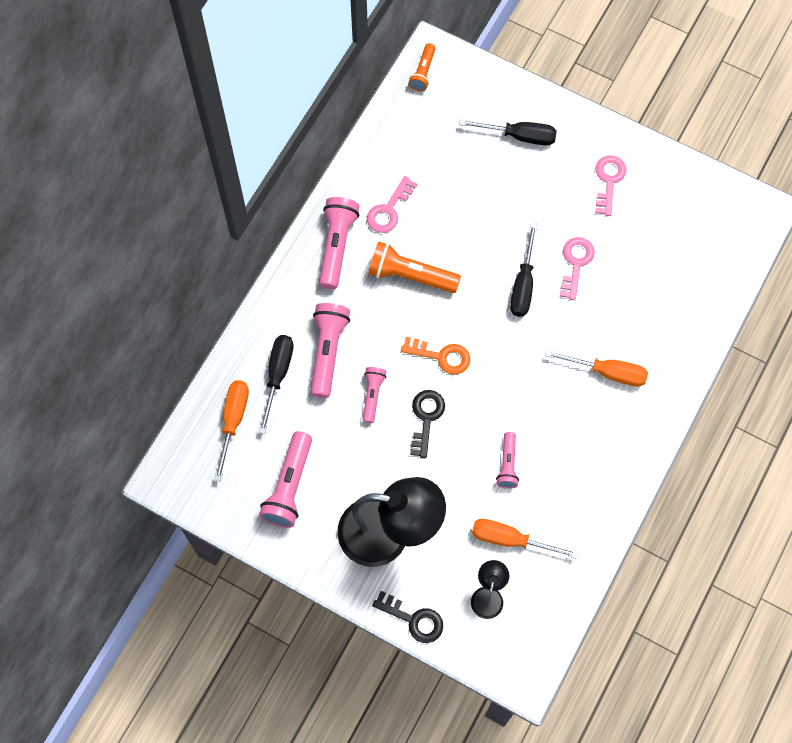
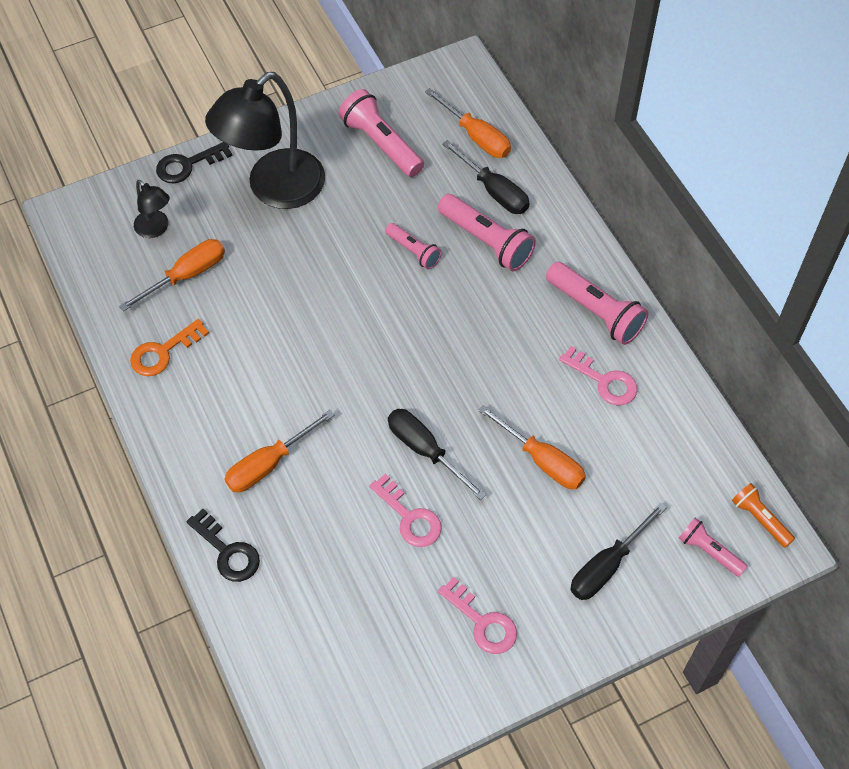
camera: 125 degrees right, 10 degrees down
(389, 210) = (604, 381): pink key -> pink key turned 150 degrees clockwise
(410, 275) = (514, 355): orange flashlight -> none
(426, 418) = (355, 280): black key -> black key (228, 551)
(441, 356) = (406, 329): orange key -> orange key (163, 352)
(476, 212) = (542, 460): none -> orange screwdriver
(507, 464) = (255, 317): pink flashlight -> pink flashlight (709, 551)

